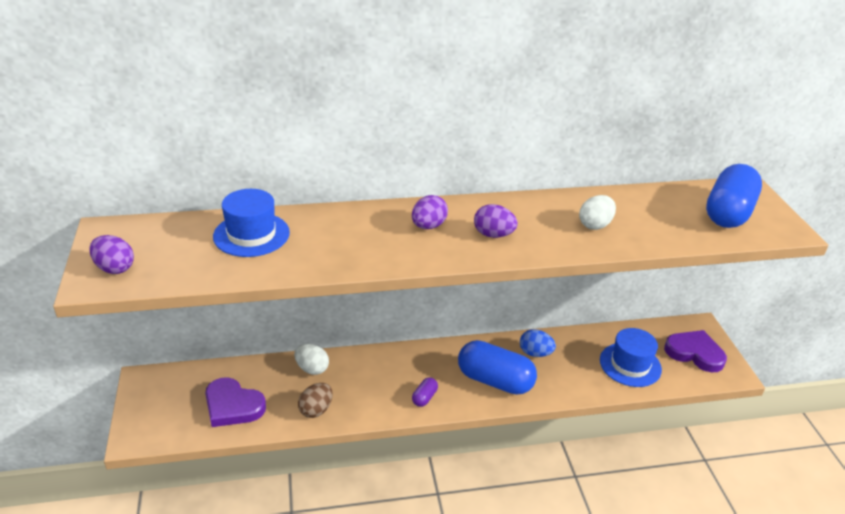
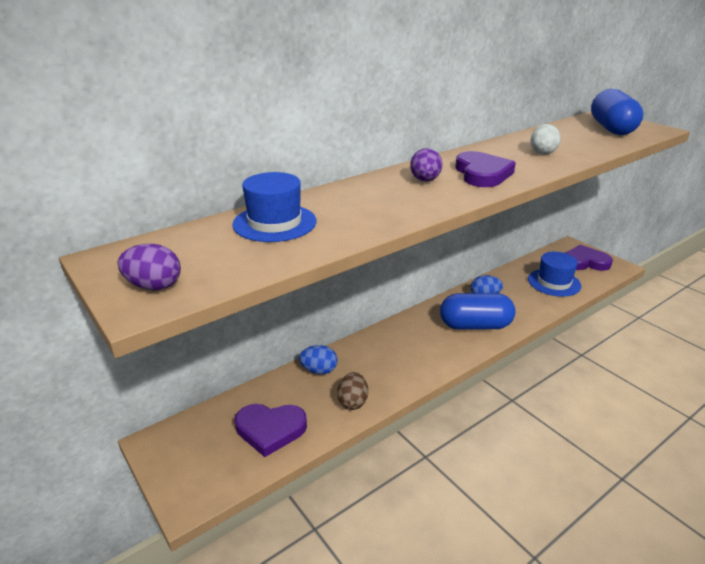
camera: 25 degrees left, 5 degrees down
(312, 369) = (319, 370): white egg -> blue egg
(424, 397) = (434, 357): purple capsule -> none
(493, 235) = (482, 174): purple egg -> purple heart

